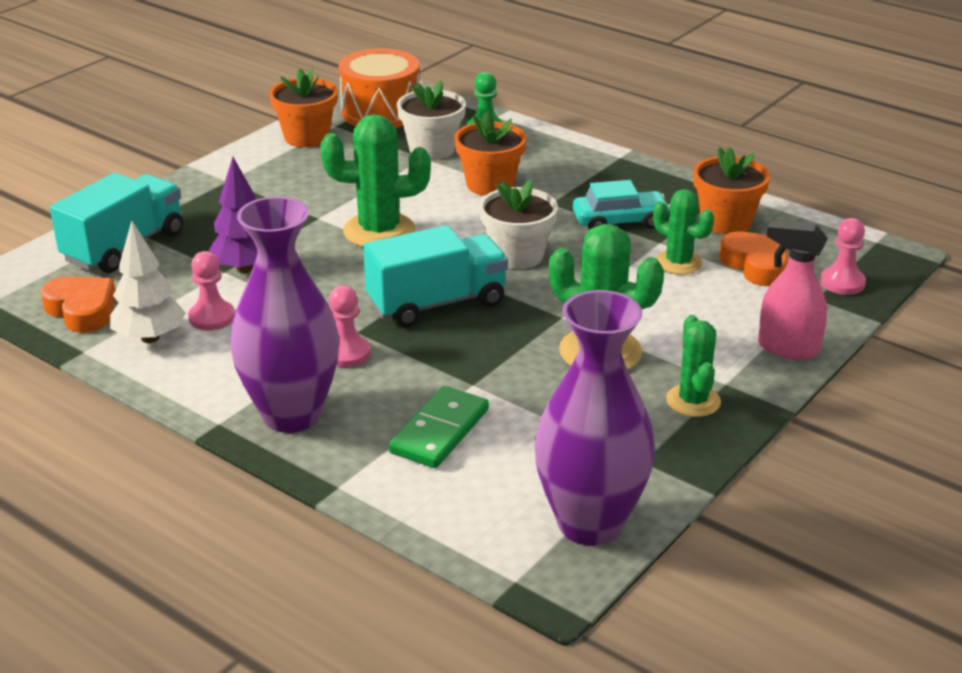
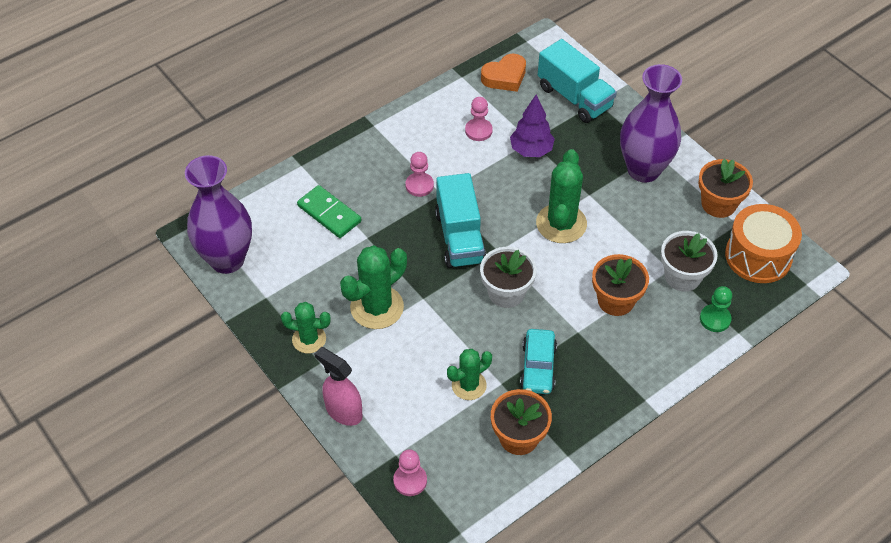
camera: 105 degrees right, 20 degrees up
(150, 338) = (465, 103): white tree -> none
(291, 414) = (369, 154): purple vase -> purple vase (643, 170)
(756, 265) = (451, 433): orange heart -> none
(787, 348) = (343, 411): pink spray bottle -> pink spray bottle turned 90 degrees counterclockwise

